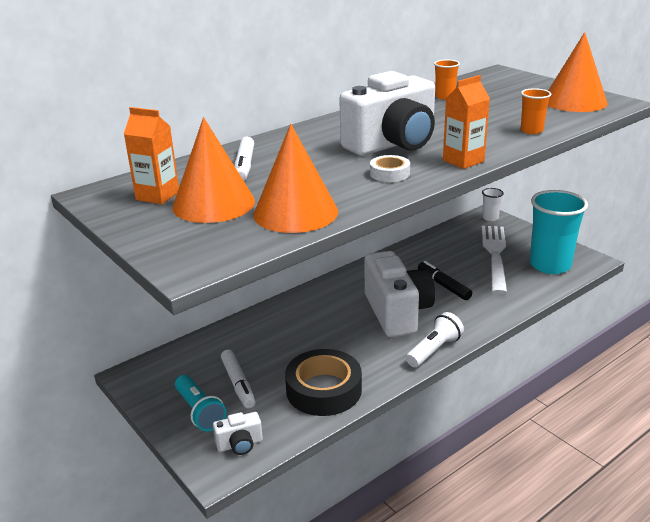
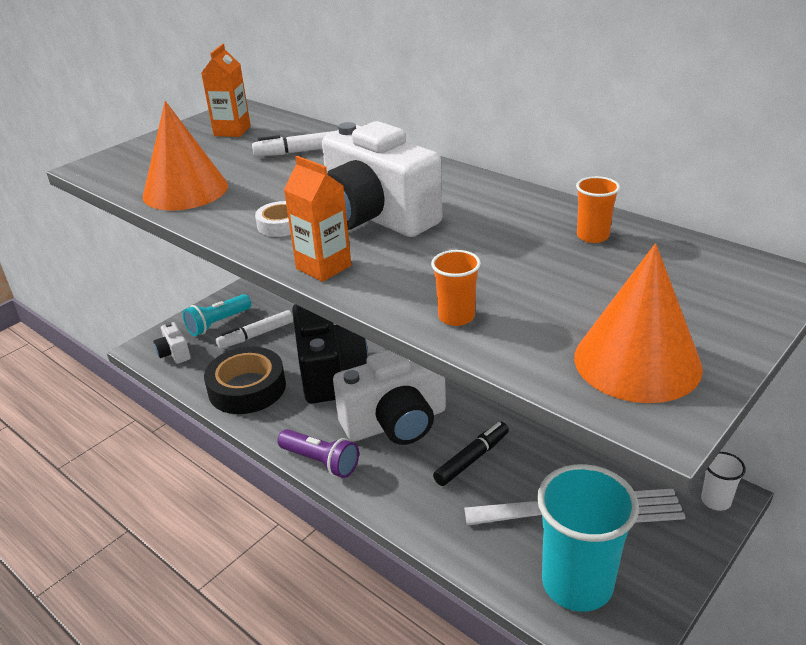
camera: 80 degrees right, 5 degrees up
(213, 204) = (211, 154): orange cone -> none
(319, 341) = (329, 371): none -> black camera
(434, 350) = (320, 462): white flashlight -> purple flashlight

